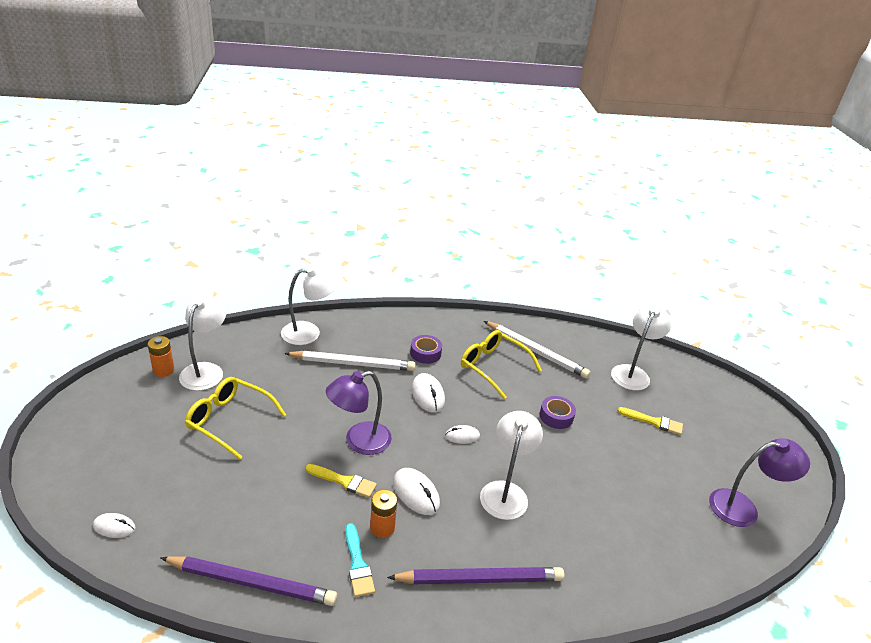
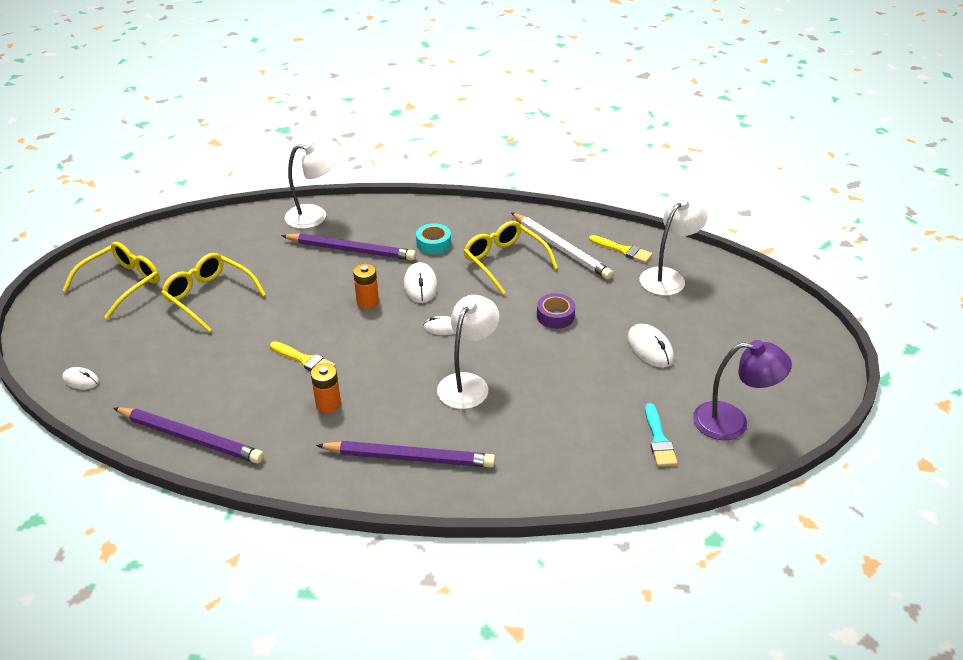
camera: 15 degrees right, 5 degrees up
(134, 413) = (122, 284): none -> yellow glasses
(163, 370) = (159, 246): orange battery -> orange battery (367, 301)
(206, 370) = (199, 248): white lamp -> none
(353, 364) = (351, 250): white pencil -> purple pencil
(357, 564) = (294, 432): turquoise brush -> turquoise brush (658, 439)
(359, 441) = (332, 325): purple lamp -> none
(416, 493) = (373, 377): white mouse -> white mouse (650, 348)
(425, 353) = (433, 243): purple tape -> turquoise tape
(653, 422) = (668, 329): yellow brush -> yellow brush (623, 250)

